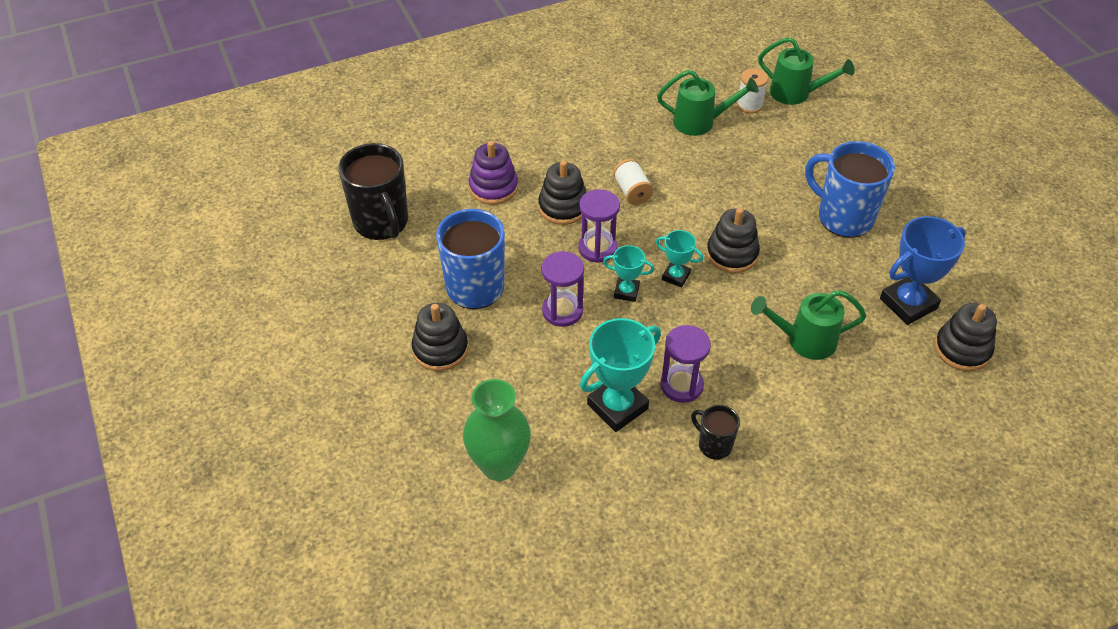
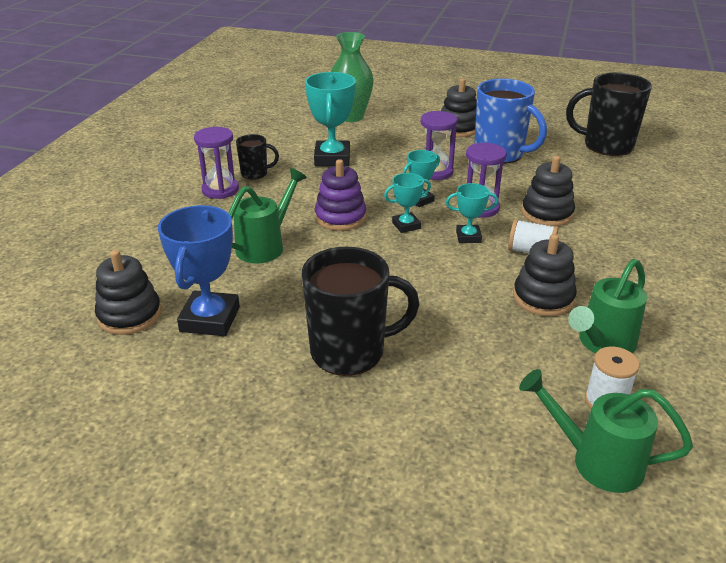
camera: 130 degrees right, 15 degrees down
(493, 187) = (605, 195): purple stacking toy -> purple stacking toy (340, 217)
(650, 233) = (468, 237): none -> turquoise trophy
(681, 385) = (312, 183): purple hourglass -> purple hourglass (220, 190)
(732, 254) = (393, 262): black stacking toy -> black stacking toy (543, 298)
(795, 93) = (597, 461): green watering can -> green watering can turned 45 degrees clockwise
(843, 217) = (350, 352): blue mug -> black mug

